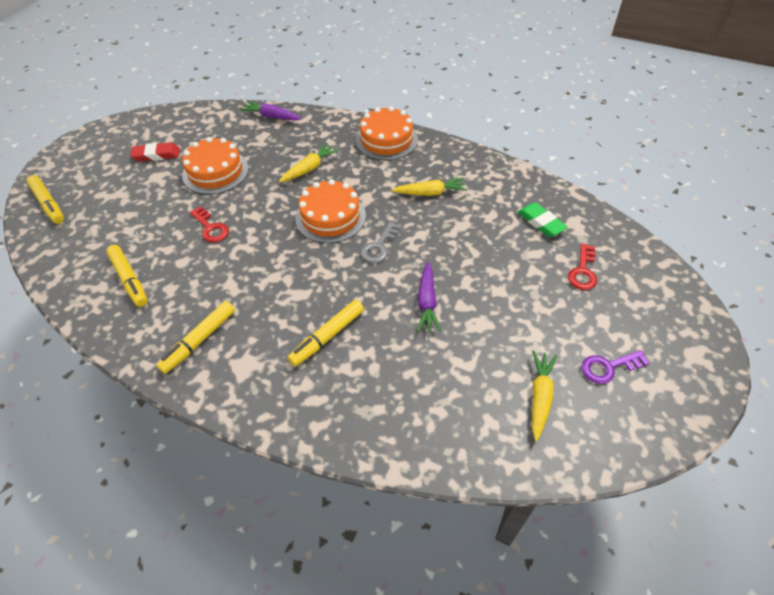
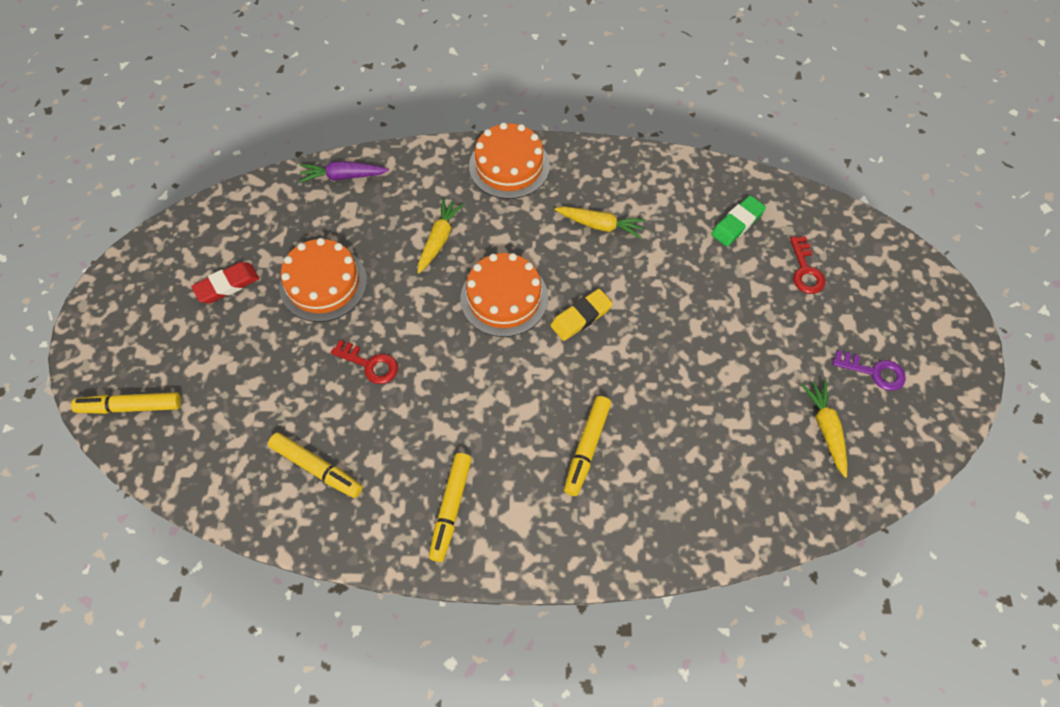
camera: 25 degrees left, 10 degrees up
(48, 203) = (131, 407): yellow marker -> yellow marker turned 150 degrees clockwise
(379, 246) = (581, 317): grey key -> yellow eraser
(427, 302) = (668, 367): purple carrot -> none
(430, 193) = (600, 225): yellow carrot -> yellow carrot turned 45 degrees clockwise
(541, 222) = (737, 224): green eraser -> green eraser turned 75 degrees counterclockwise
(608, 367) = (874, 372): purple key -> purple key turned 120 degrees counterclockwise

